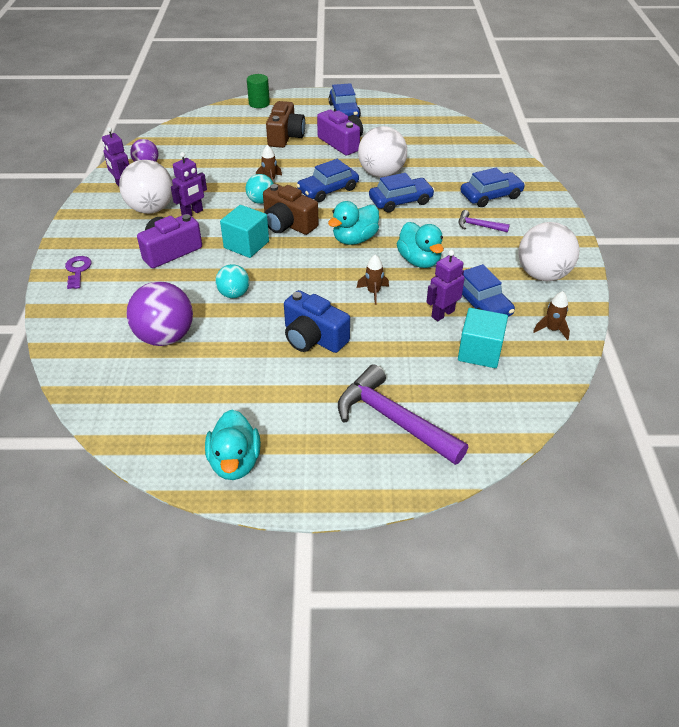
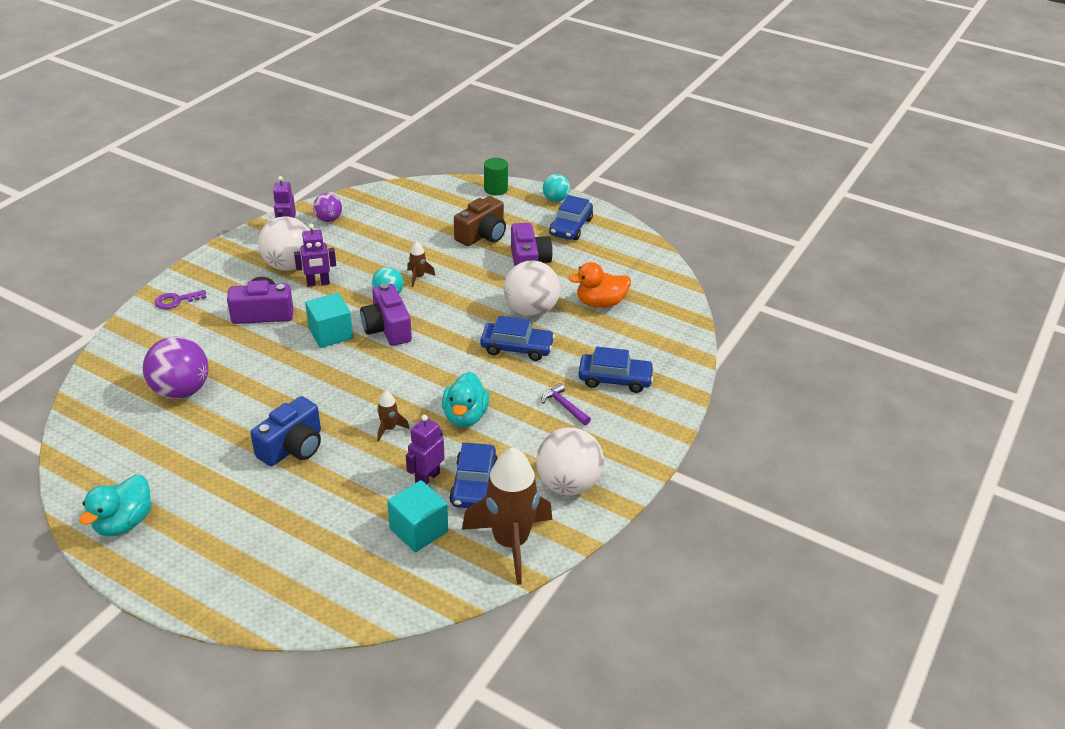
camera: 30 degrees right, 5 degrees down
(77, 270) = (176, 301): purple key -> purple key turned 135 degrees counterclockwise
(234, 294) = (272, 376): turquoise ball -> turquoise ball (555, 199)
(288, 224) = (387, 328): brown camera -> purple camera
(313, 338) = (293, 447): blue camera -> blue camera turned 120 degrees counterclockwise
(328, 190) = (461, 308): blue car -> none
(354, 239) = (430, 369): turquoise duck -> none
(393, 419) = (277, 552): purple hammer -> none
(423, 152) = (600, 303): none -> orange duck
(442, 314) = (427, 478): purple robot -> purple robot turned 45 degrees counterclockwise
(552, 329) = (511, 542): brown rocket -> brown rocket, size x2.36

